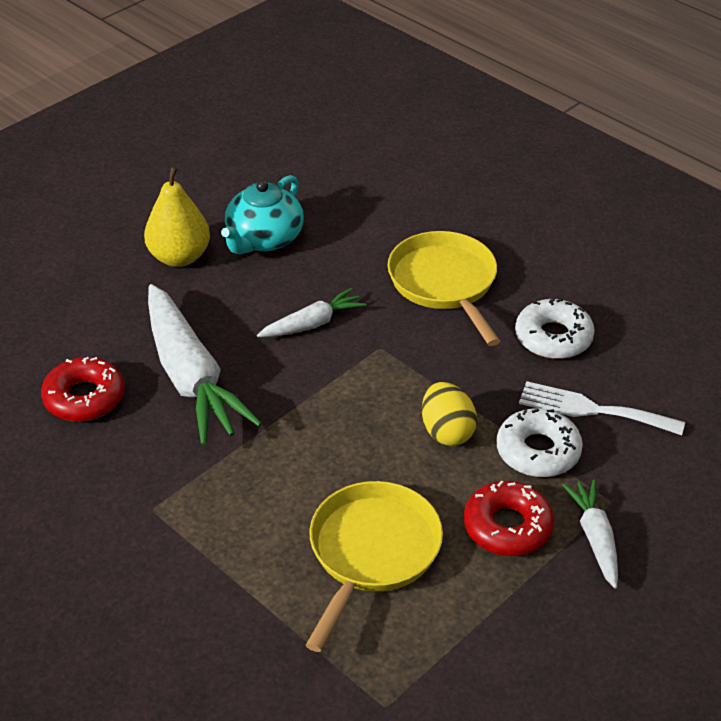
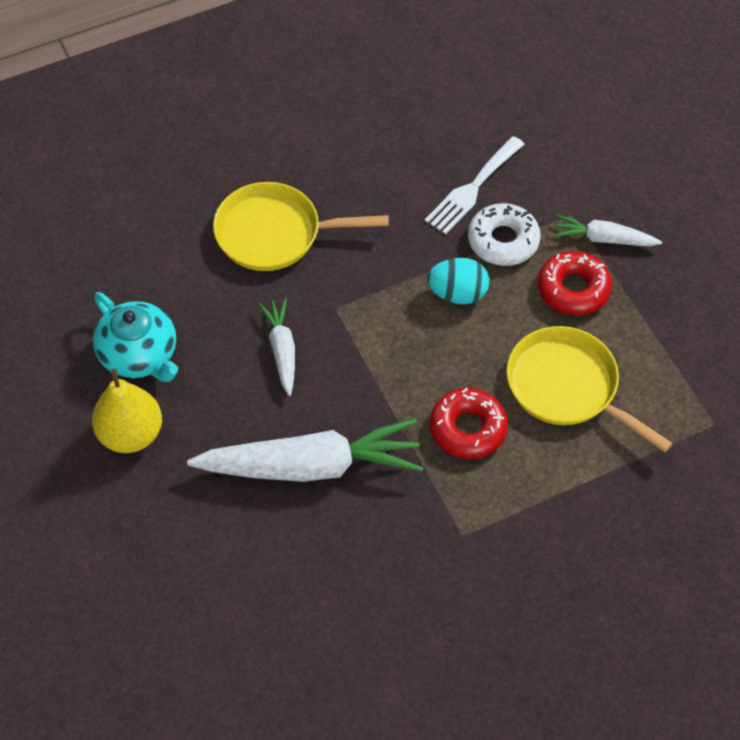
camera: 70 degrees left, 15 degrees up
(84, 398) = (300, 561): red donut -> red donut (468, 429)
(447, 432) = (457, 294): yellow egg -> turquoise egg
(553, 337) = (379, 182): white donut -> none

